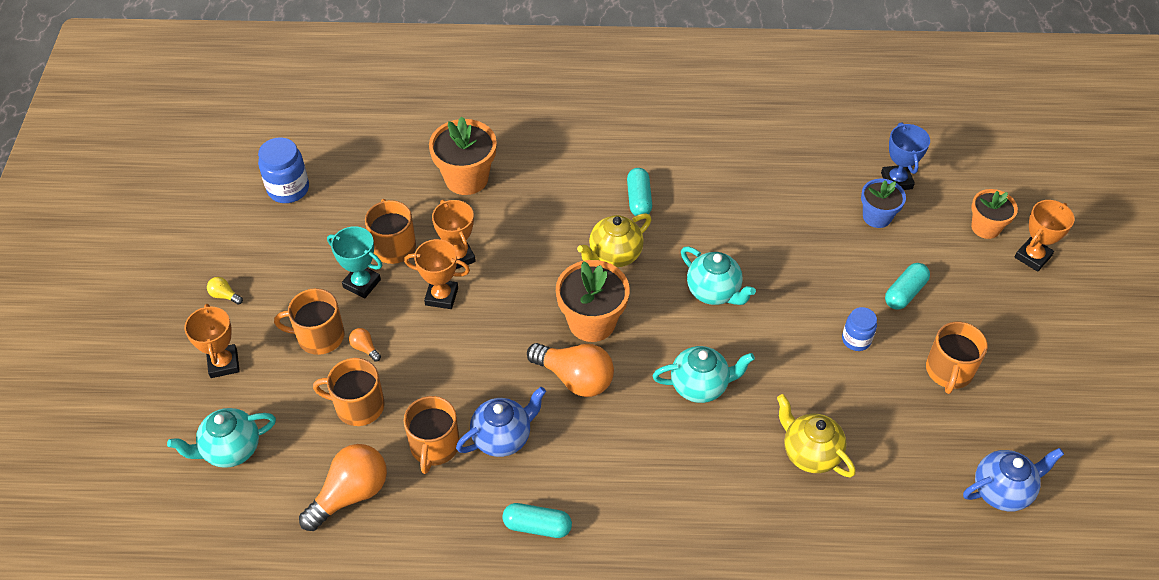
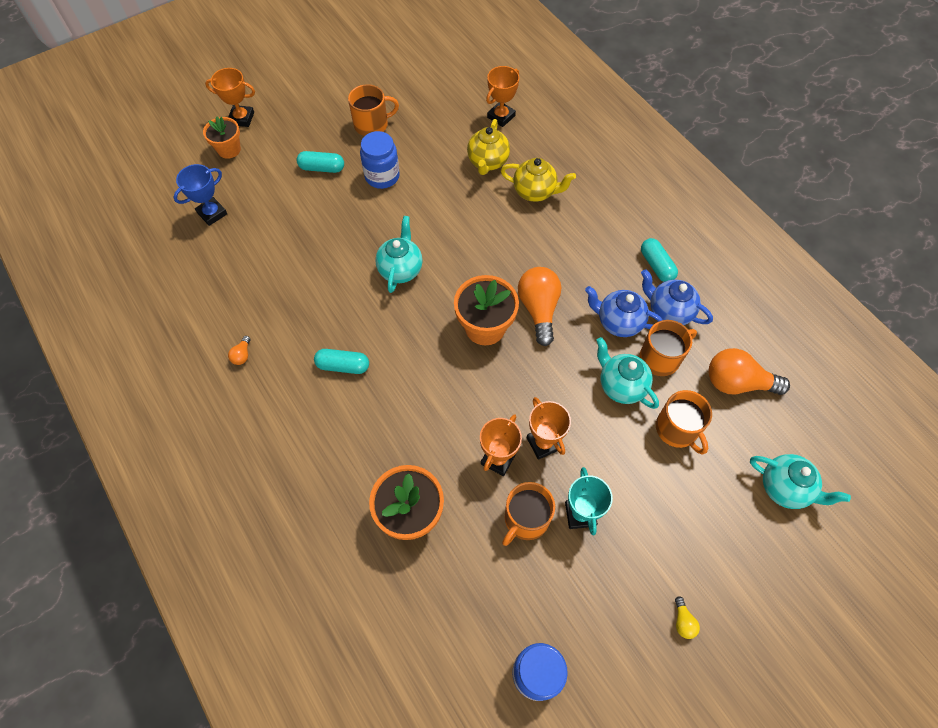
camera: 125 degrees left, 10 degrees up
(223, 363) = (735, 560): orange trophy -> orange trophy (501, 116)
(319, 336) = (651, 506): orange mug -> none
(365, 348) = (631, 463): orange light bulb -> orange light bulb (242, 355)
(614, 255) = (413, 349): yellow teapot -> yellow teapot (535, 192)
(639, 199) = (343, 366): turquoise capsule -> turquoise capsule turned 45 degrees clockwise
(700, 386) = (485, 237): turquoise teapot -> turquoise teapot (621, 386)
(856, 340) = (382, 176): blue jar -> blue jar, size x1.57
(877, 217) = (258, 210): blue flower pot -> none
(1002, 491) = (440, 75): blue teapot -> blue teapot (668, 312)

